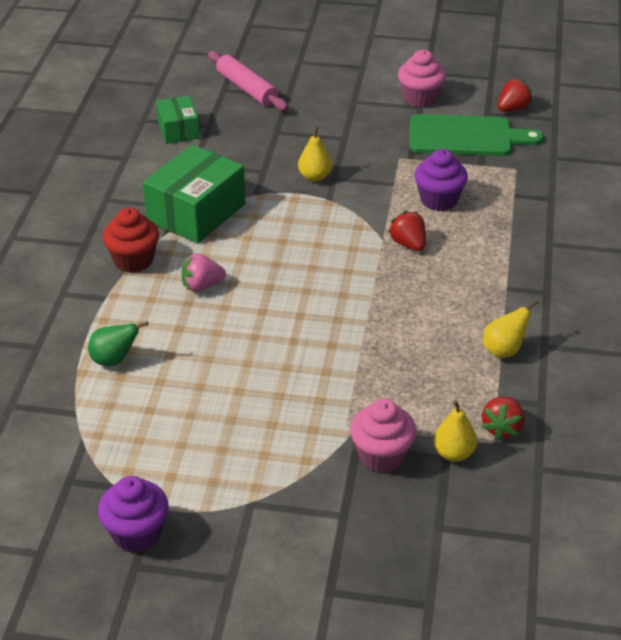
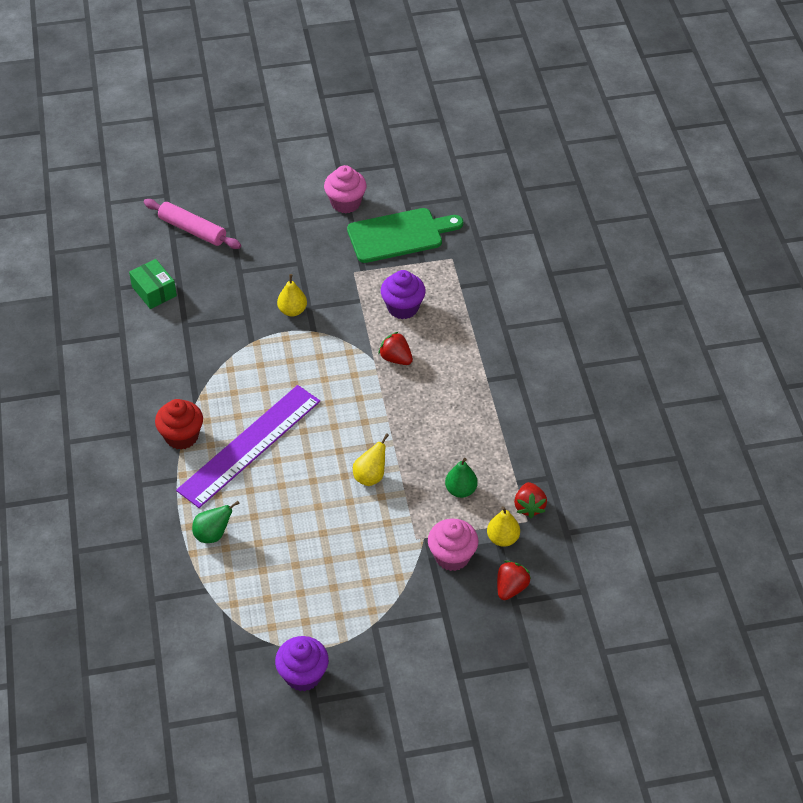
camera: 20 degrees left, 10 degrees up
(196, 212) = (210, 374): green box -> none
(202, 286) = (249, 445): pink strawberry -> purple ruler
(424, 389) = (460, 490): none -> green pear
(504, 350) = (506, 438): yellow pear -> yellow pear (370, 476)
(512, 109) = (426, 195): red strawberry -> red strawberry (511, 588)

